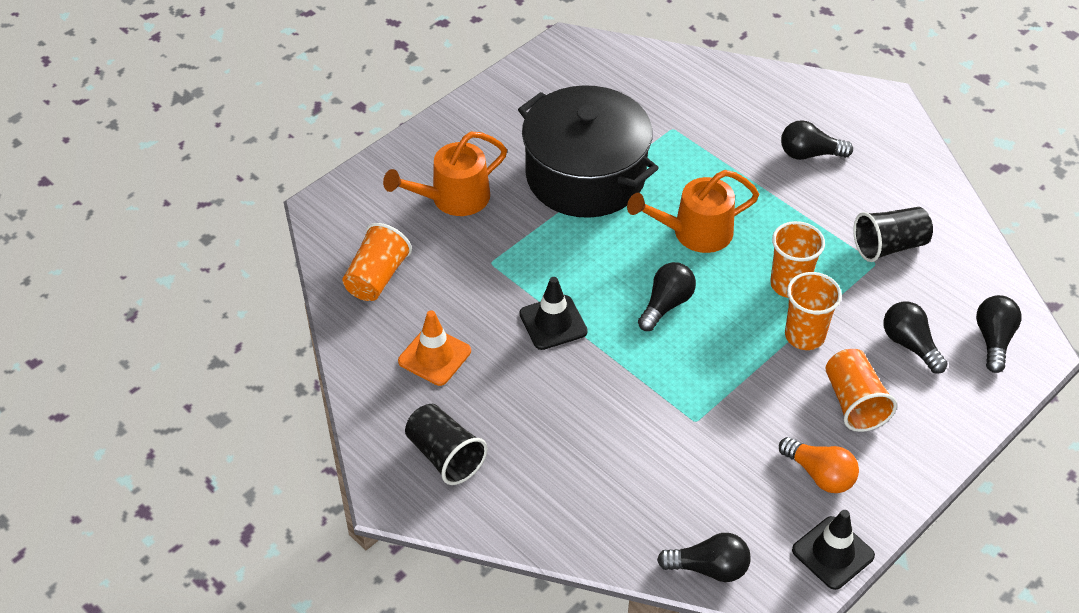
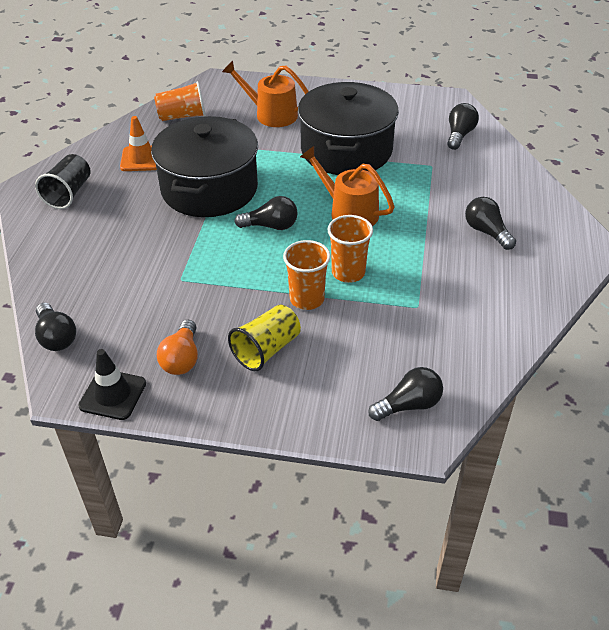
camera: 55 degrees right, 5 degrees down
(553, 323) = (209, 189): black traffic cone -> black pot
(854, 402) = (266, 349): orange cup -> yellow cup
(889, 246) = (442, 307): black cup -> none
(910, 344) = (354, 357): black light bulb -> black light bulb (459, 135)

